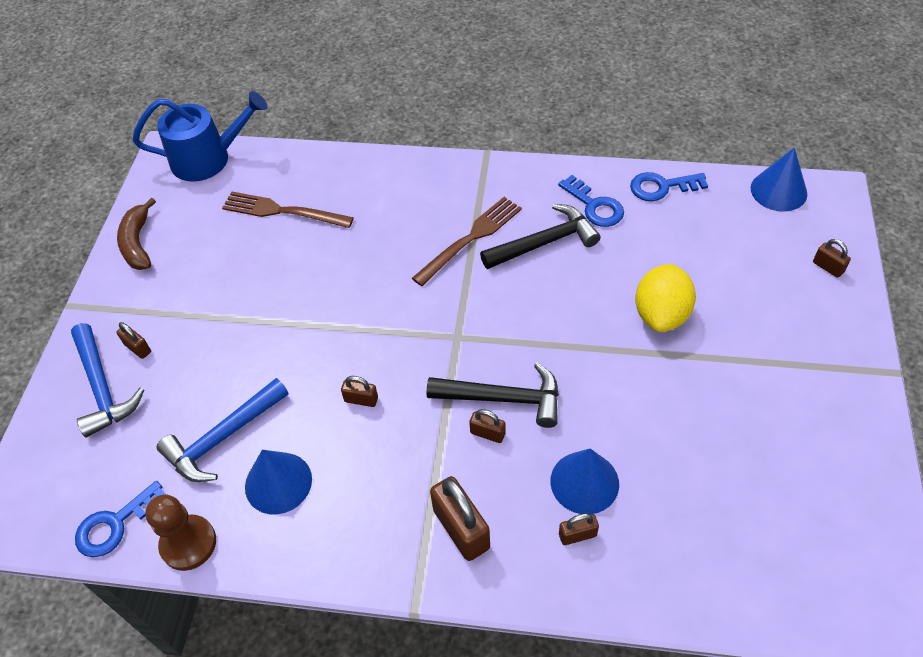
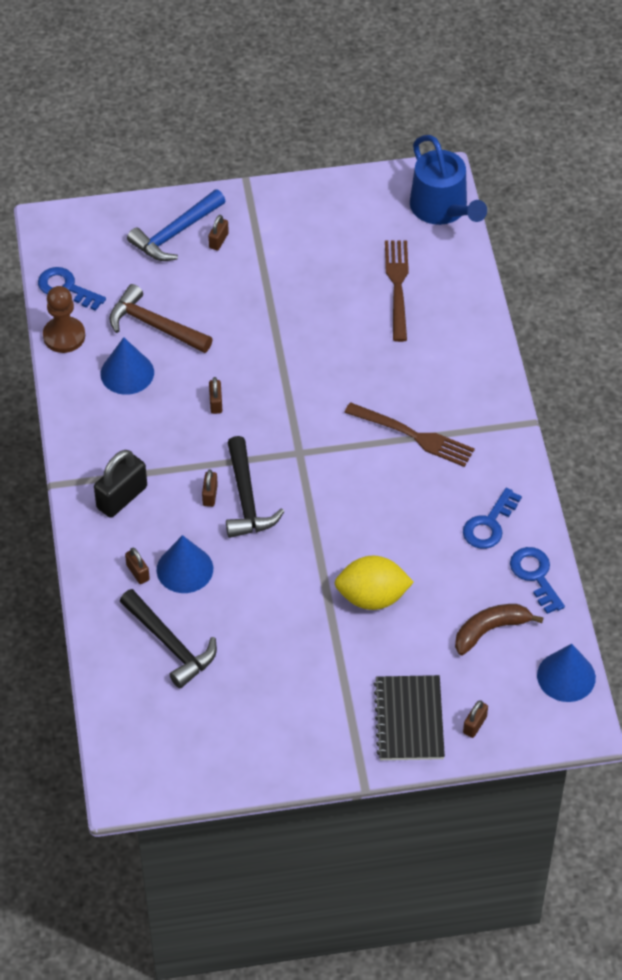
camera: 70 degrees right, 0 degrees up
(138, 243) = (325, 197): brown banana -> brown banana (490, 630)
(223, 438) = (154, 325): blue hammer -> brown hammer
(461, 529) = (122, 497): brown padlock -> black padlock
(544, 242) = (428, 493): black hammer -> black hammer (170, 644)
(817, 317) = (409, 719): none -> black notebook

